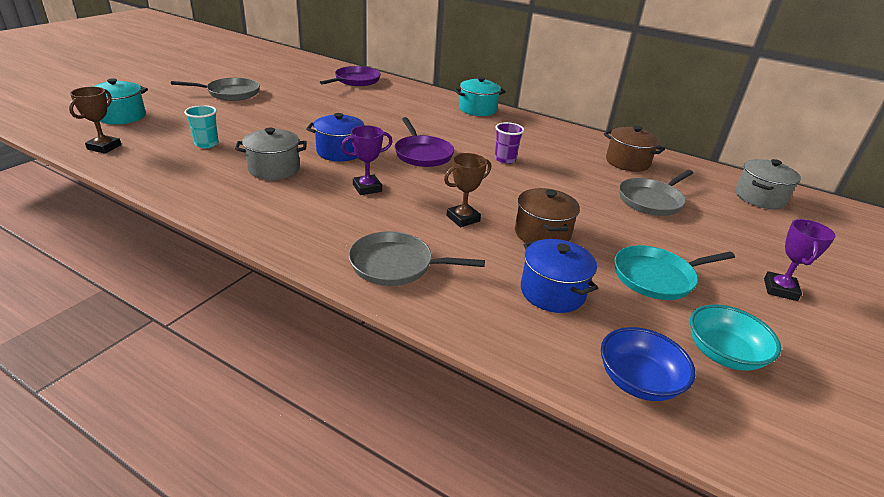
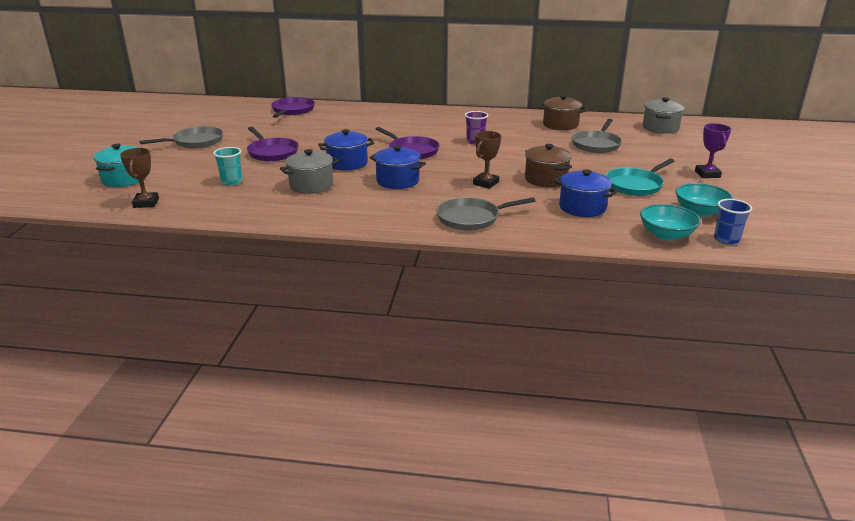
camera: 20 degrees left, 5 degrees down
(283, 121) = (272, 152): none -> purple pan
(367, 188) = (397, 181): purple trophy -> blue pot
(477, 109) = (418, 112): turquoise pot -> none
(638, 381) = (666, 235): blue bowl -> turquoise bowl
(731, 425) = (726, 239): none -> blue cup

